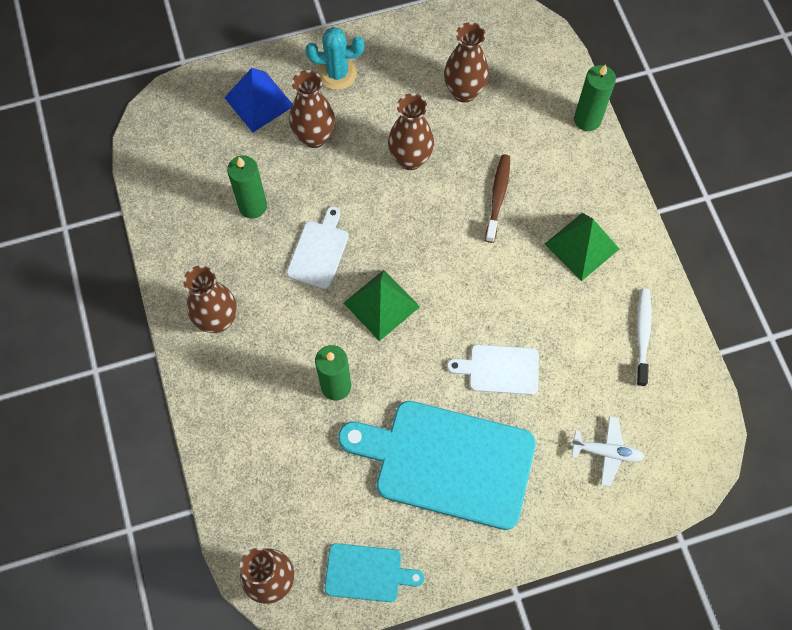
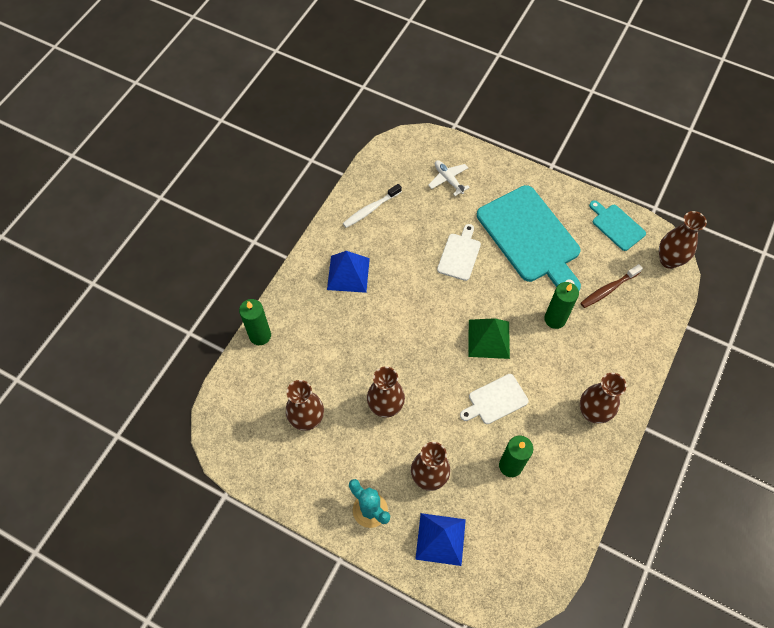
camera: 135 degrees left, 5 degrees down
(498, 196) = (361, 339): brown toothbrush -> brown toothbrush (608, 289)
(499, 369) = (459, 254): white cutting board -> white cutting board turned 120 degrees counterclockwise
(581, 246) = (348, 274): green pyramid -> blue pyramid

